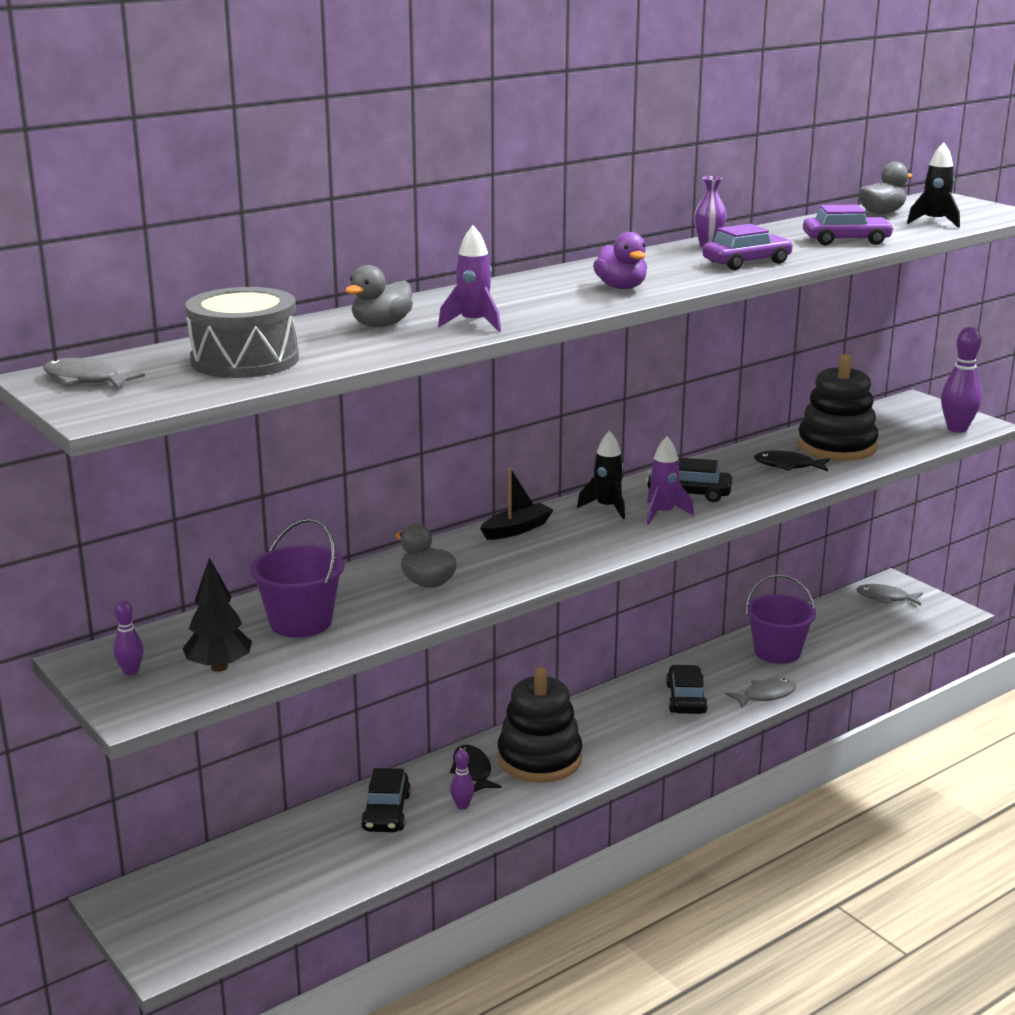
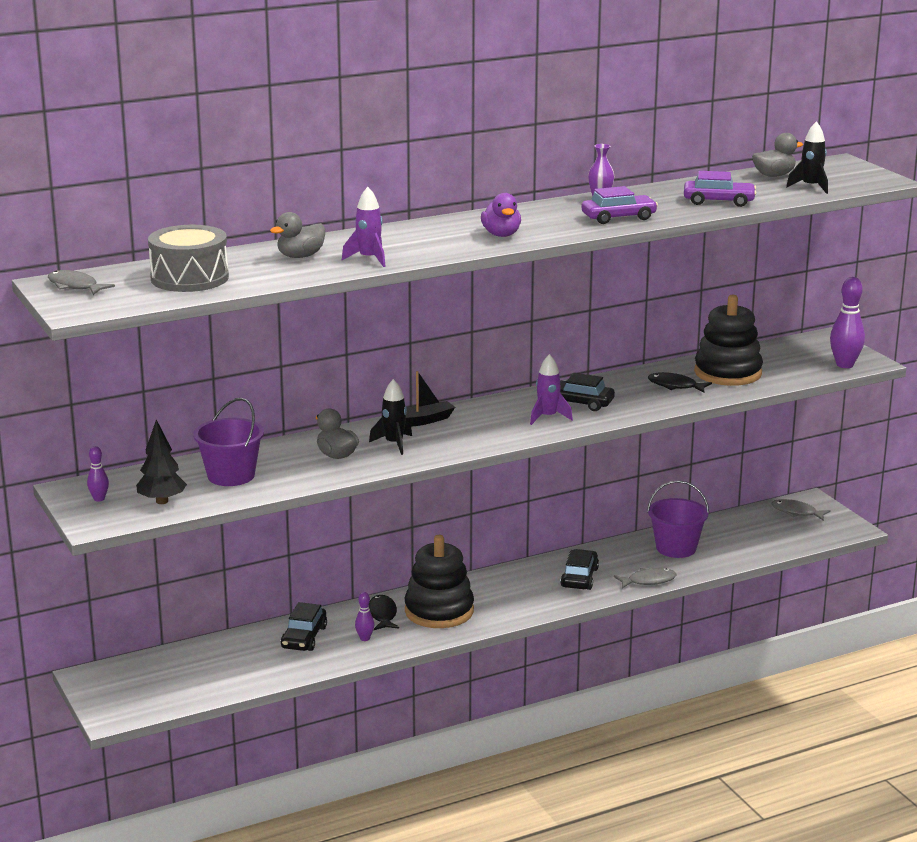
camera: 10 degrees right, 0 degrees up
(607, 508) = (505, 409): black rocket -> black rocket (394, 444)

